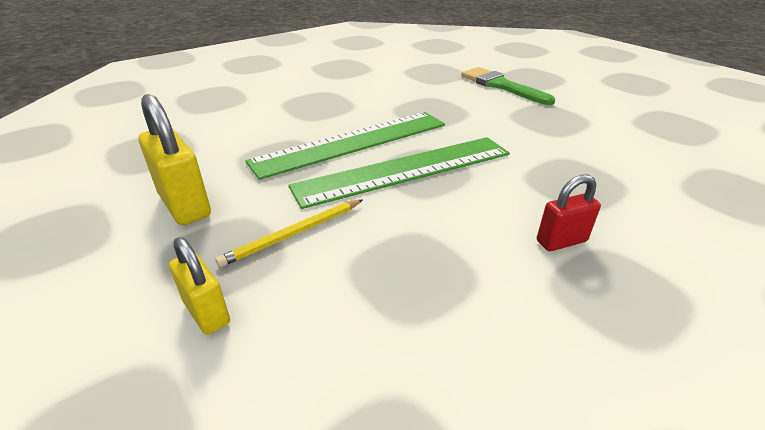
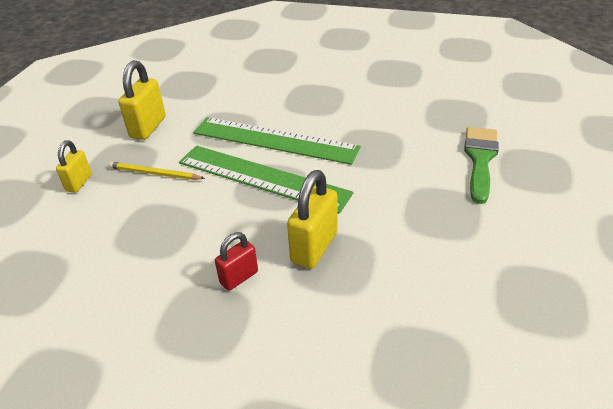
camera: 55 degrees right, 5 degrees up
(547, 183) = (314, 247): none -> yellow padlock
(561, 241) = (239, 277): red padlock -> red padlock turned 75 degrees counterclockwise

